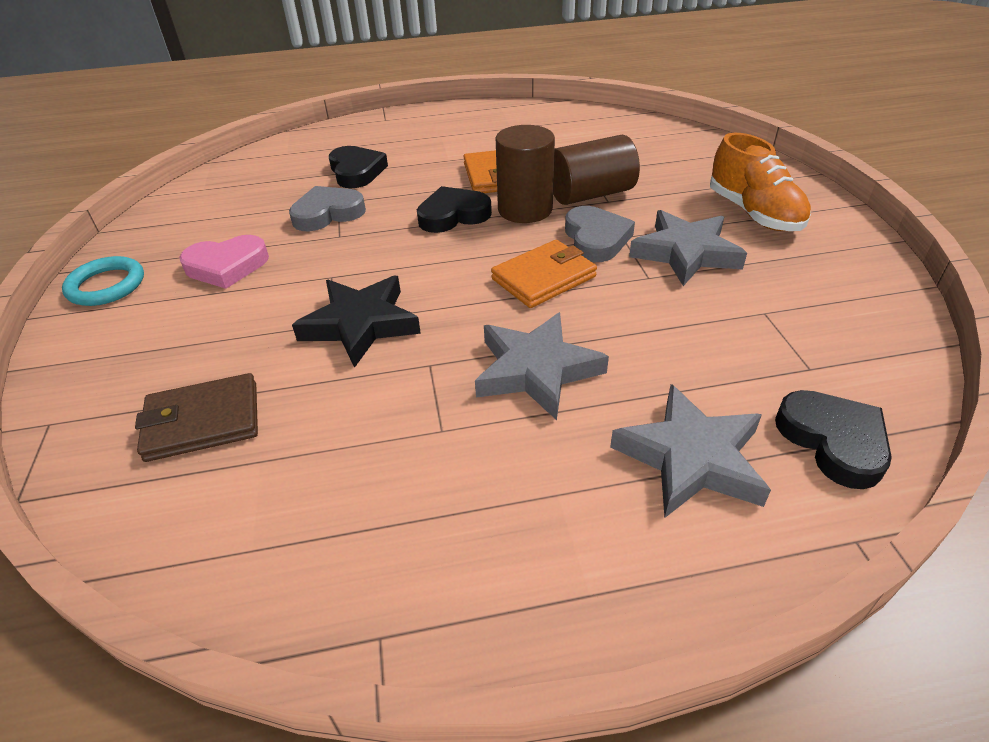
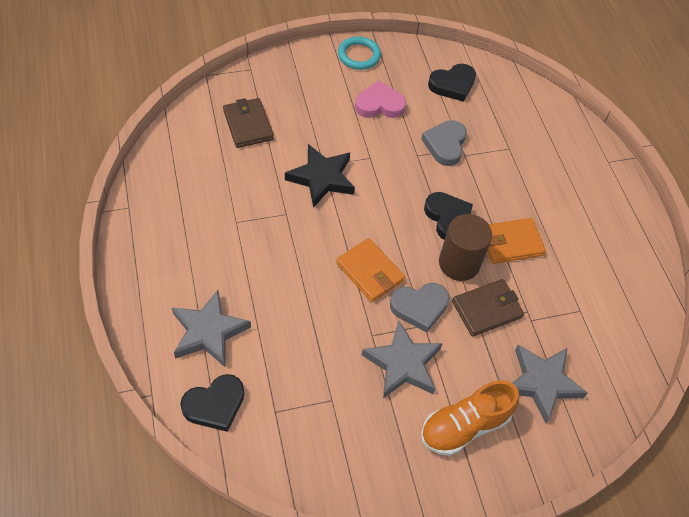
camera: 80 degrees right, 15 degrees up
(227, 266) = (379, 104): pink heart -> pink heart turned 105 degrees clockwise
(327, 214) = (445, 145): grey heart -> grey heart turned 135 degrees counterclockwise
(356, 171) = (509, 153): black heart -> black heart (452, 85)
(536, 370) = (279, 264): grey star -> grey star (542, 383)
(591, 194) = (487, 309): brown cylinder -> brown wallet

